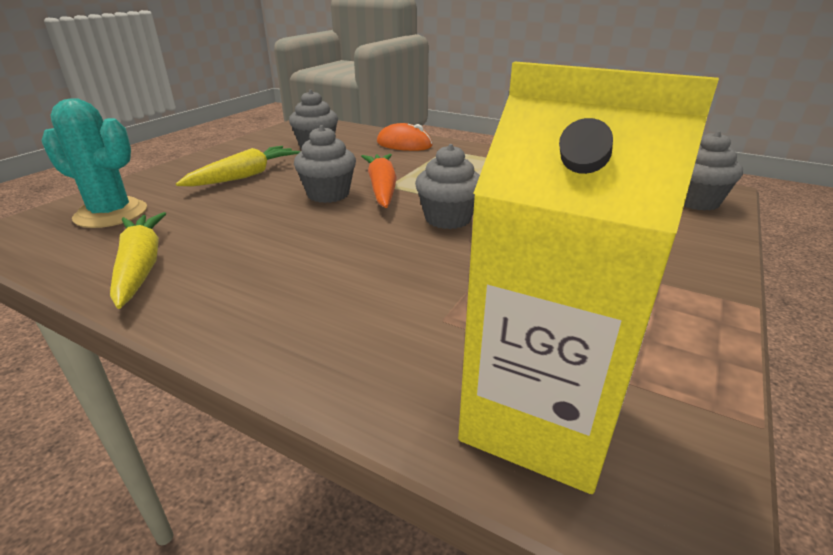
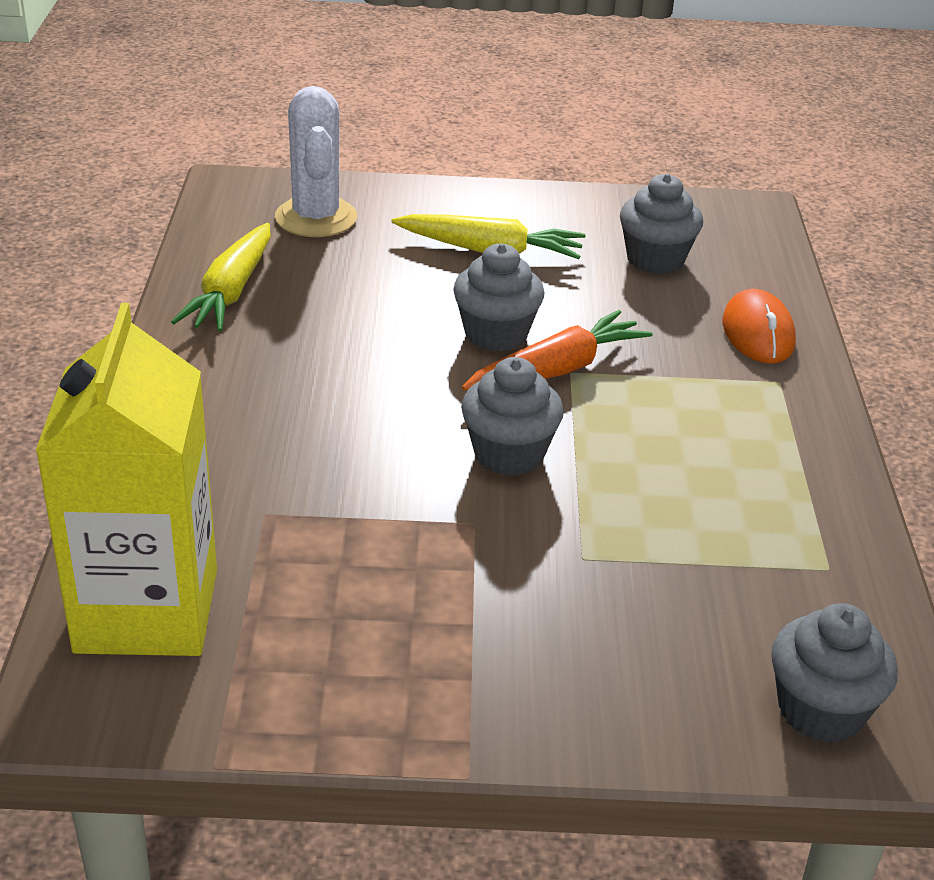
camera: 60 degrees right, 5 degrees up
(111, 214) = (316, 218): turquoise cactus -> white cactus
(141, 266) = (231, 291): yellow carrot -> yellow carrot turned 150 degrees clockwise

